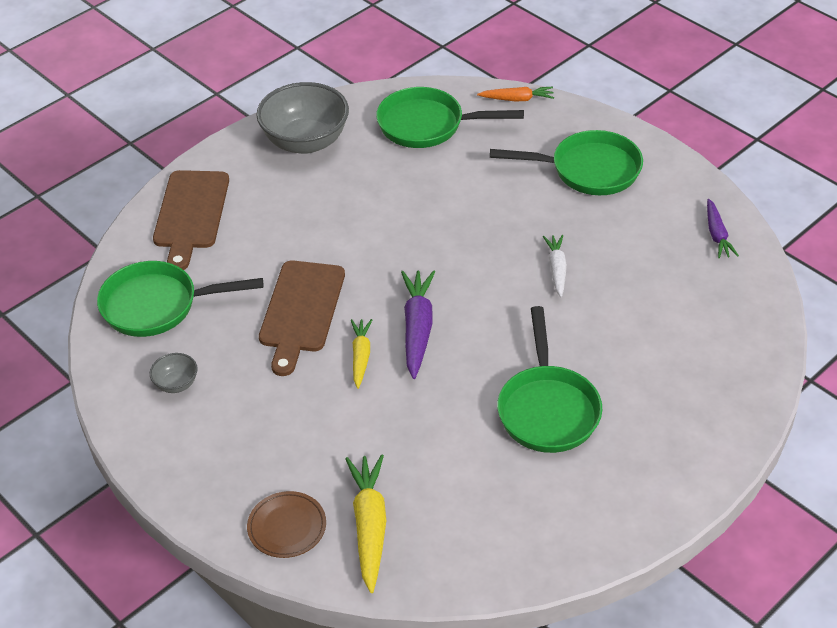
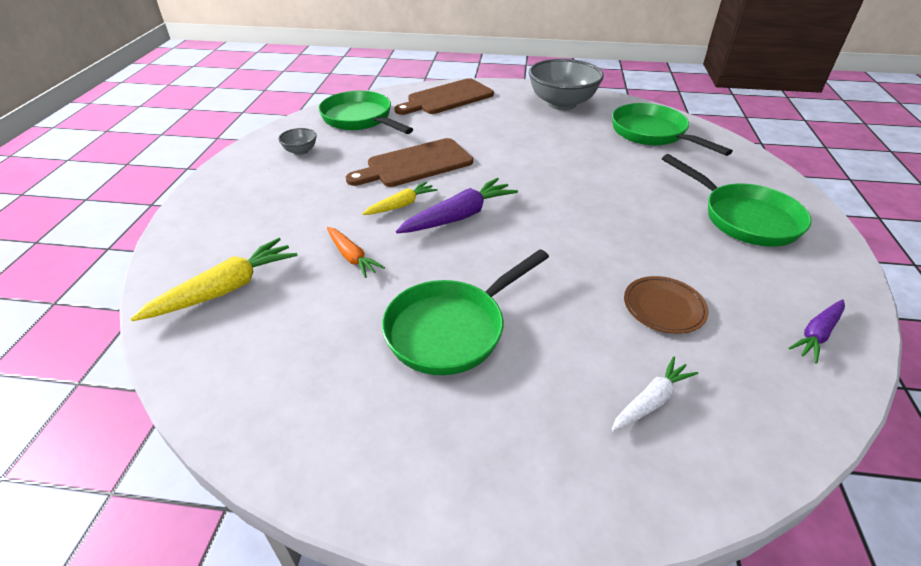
camera: 50 degrees right, 5 degrees down
(287, 527) = (197, 250): brown plate -> brown plate (664, 307)
(517, 99) = (745, 154): orange carrot -> orange carrot (352, 257)
(557, 269) = (616, 254): white carrot -> white carrot (651, 401)

